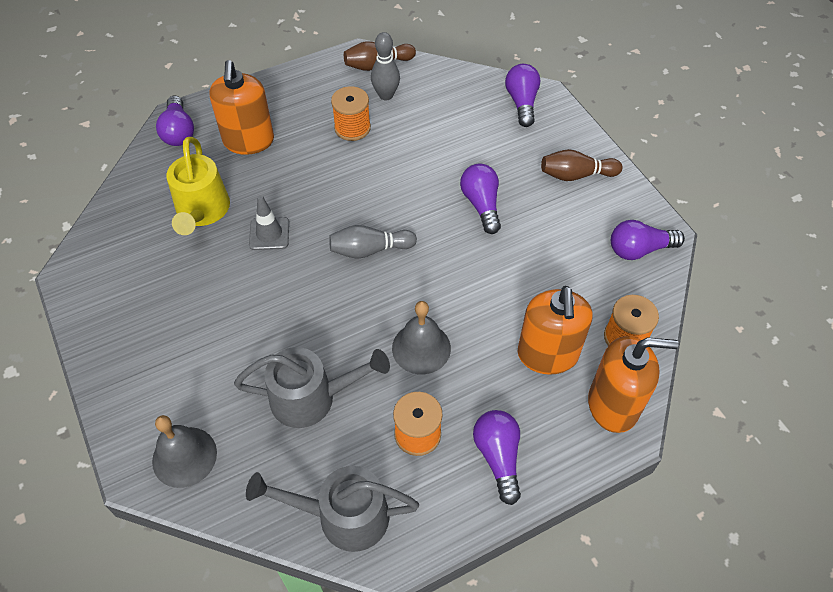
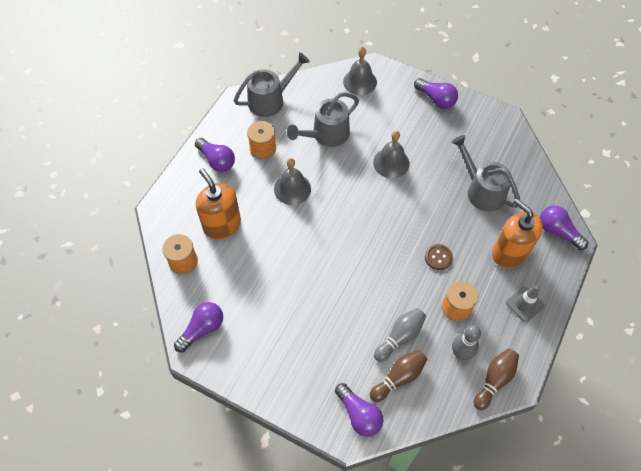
camera: 145 degrees right, 5 degrees up
(202, 212) = (481, 190): yellow watering can -> grey watering can
(267, 305) = (391, 163): none -> grey bell
(269, 234) = (431, 201): grey traffic cone -> grey traffic cone (524, 304)
(323, 176) = (438, 257): none -> brown button
(369, 250) = (366, 226): grey bowling pin -> grey bowling pin (400, 337)
(481, 205) = (324, 300): purple light bulb -> purple light bulb (436, 99)
(576, 175) = (277, 366): brown bowling pin -> brown bowling pin (399, 377)
(613, 405) = (172, 218): orange soap dispenser -> none

